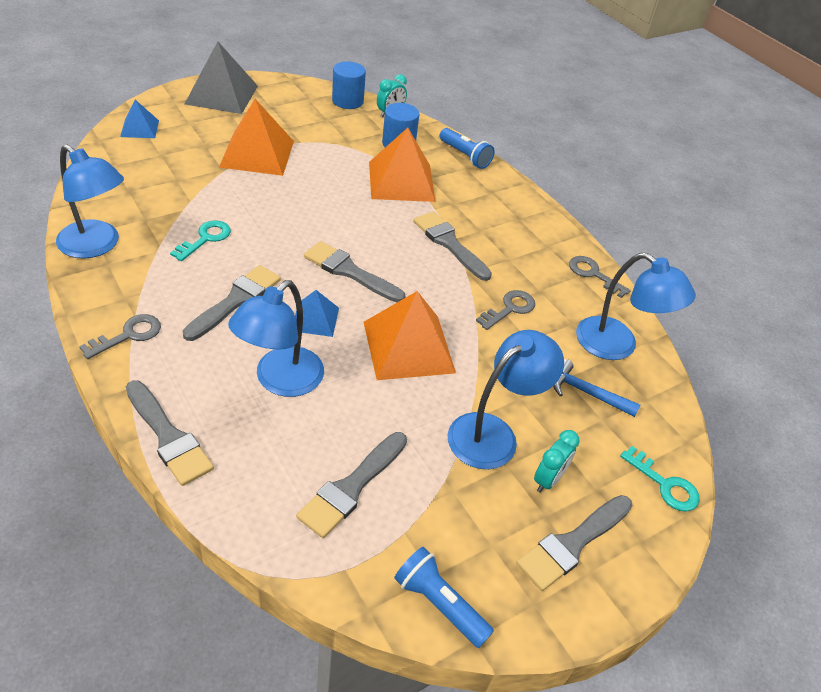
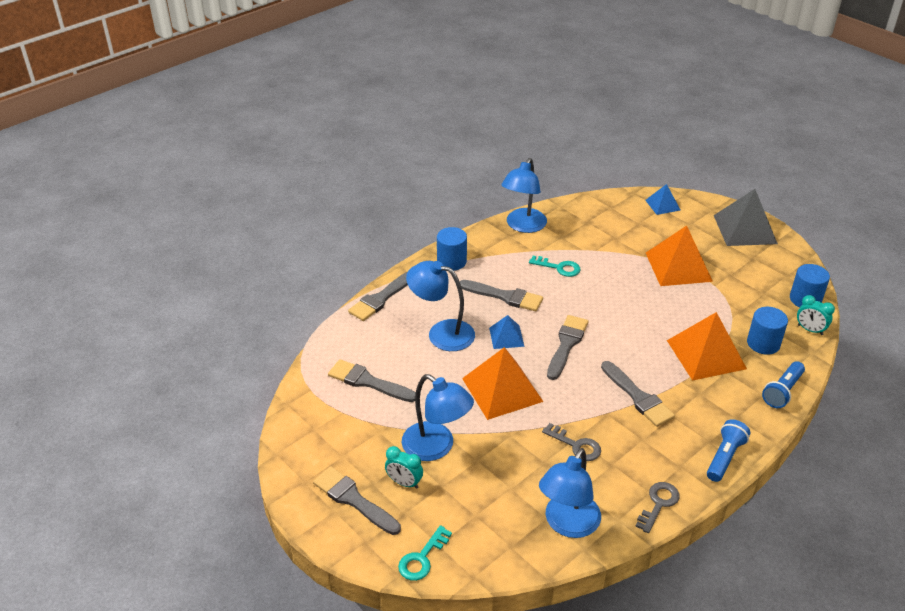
camera: 85 degrees right, 5 degrees down
(128, 335) = (451, 261): grey key -> blue cylinder
(439, 604) = (296, 434): blue flashlight -> blue flashlight (724, 457)
(449, 244) = (638, 397): grey brush -> grey brush turned 105 degrees clockwise
(586, 392) = (500, 503): blue hammer -> none

